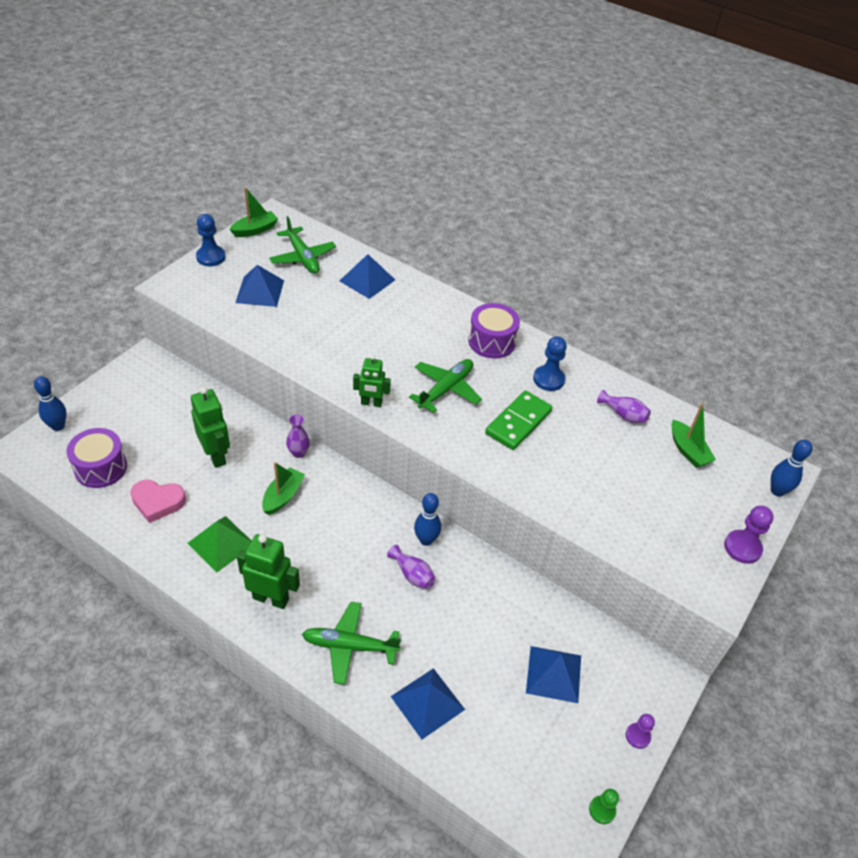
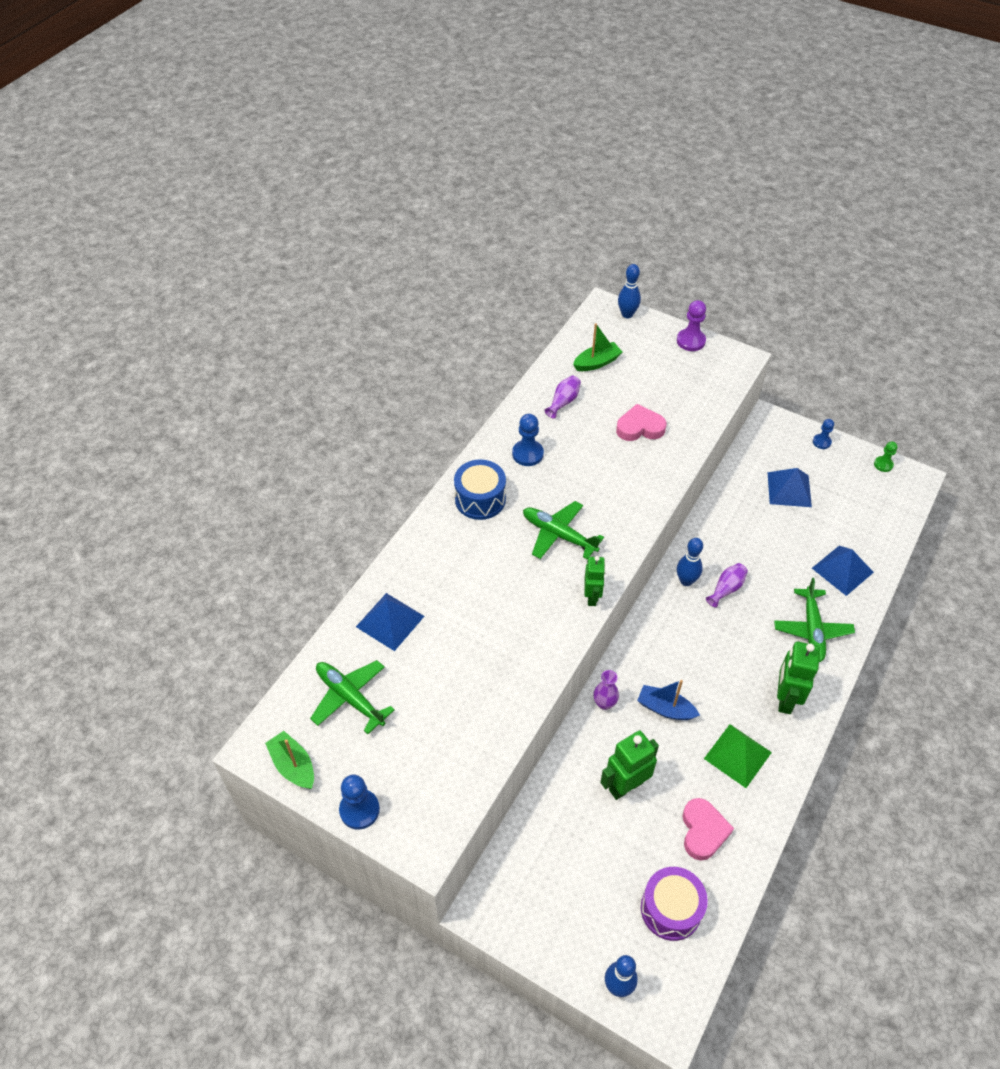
camera: 90 degrees left, 5 degrees up
(260, 291) = (424, 735): blue pyramid -> none
(283, 496) = (665, 709): green boat -> blue boat
(302, 257) = (350, 698): green plane -> green plane turned 105 degrees counterclockwise
(491, 341) = (480, 499): purple drum -> blue drum
(518, 422) = (591, 477): green domino -> none
(590, 473) = (640, 427): none -> pink heart
(637, 736) = (821, 442): purple pawn -> blue pawn

